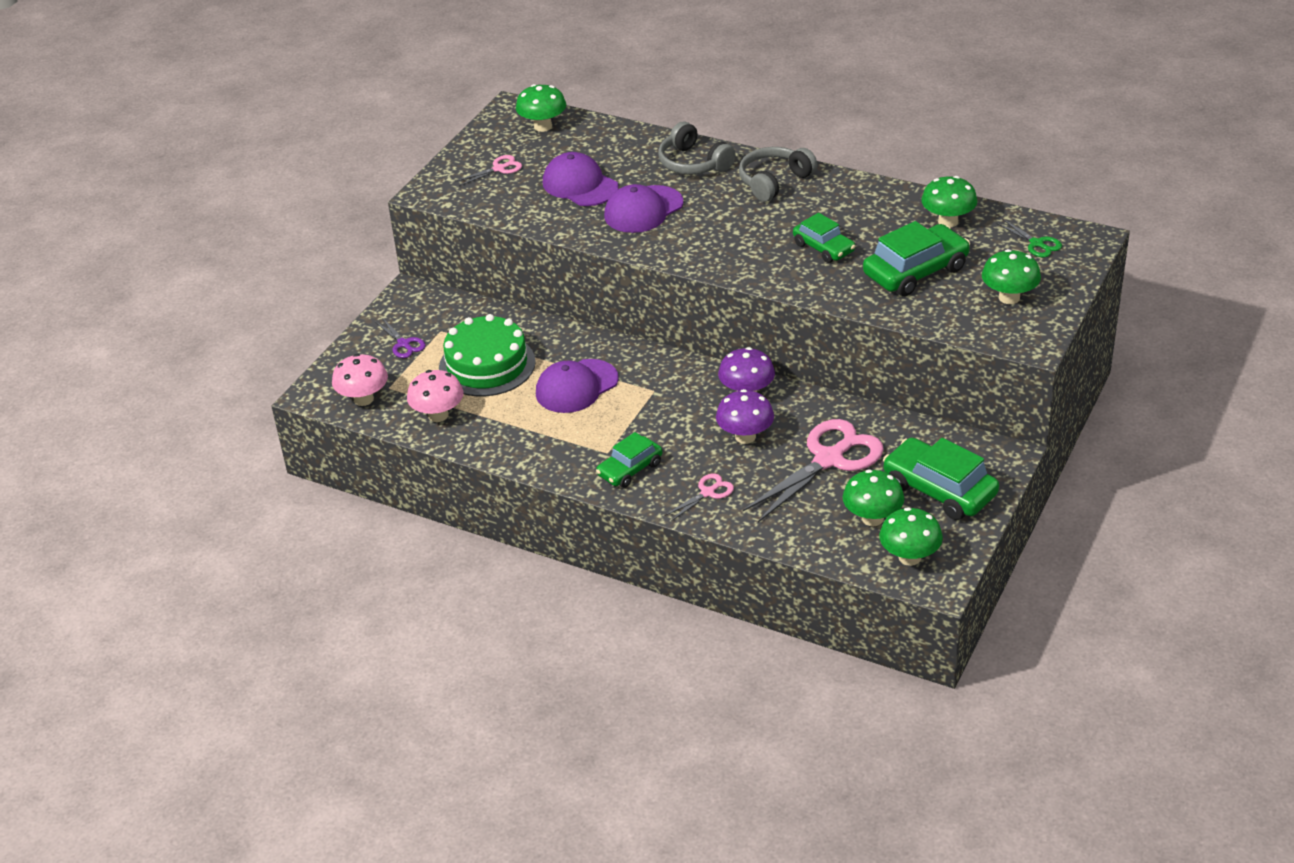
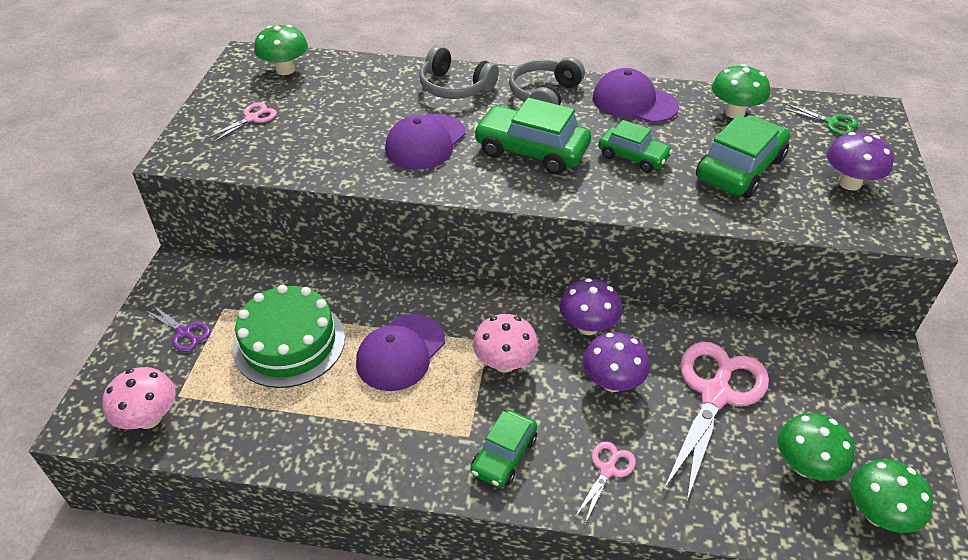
camera: 20 degrees left, 5 degrees up
(438, 415) = (248, 423): pink mushroom -> pink mushroom (504, 363)
(580, 185) = (346, 124): purple cap -> purple cap (634, 102)
(939, 490) = (849, 410): green car -> green car (531, 151)
(1009, 297) = (849, 183): green mushroom -> purple mushroom

